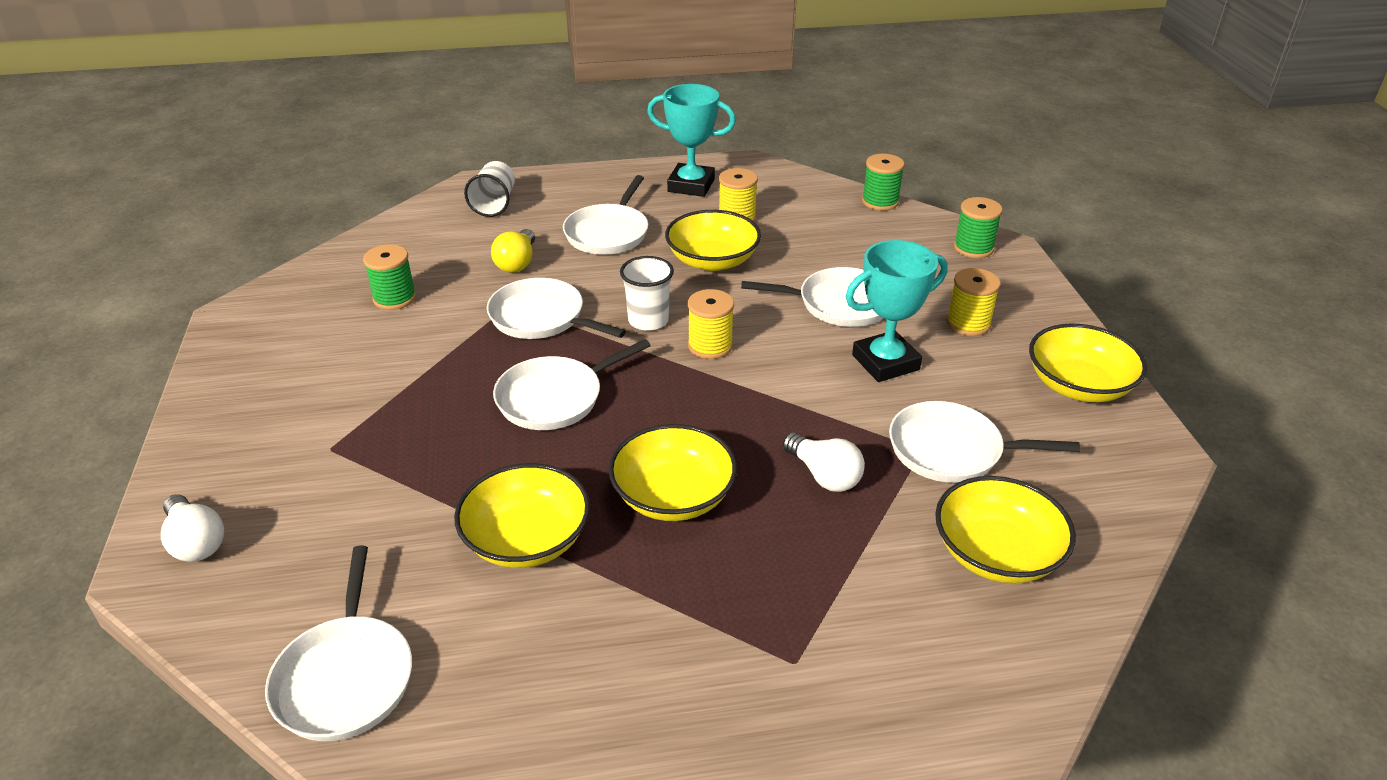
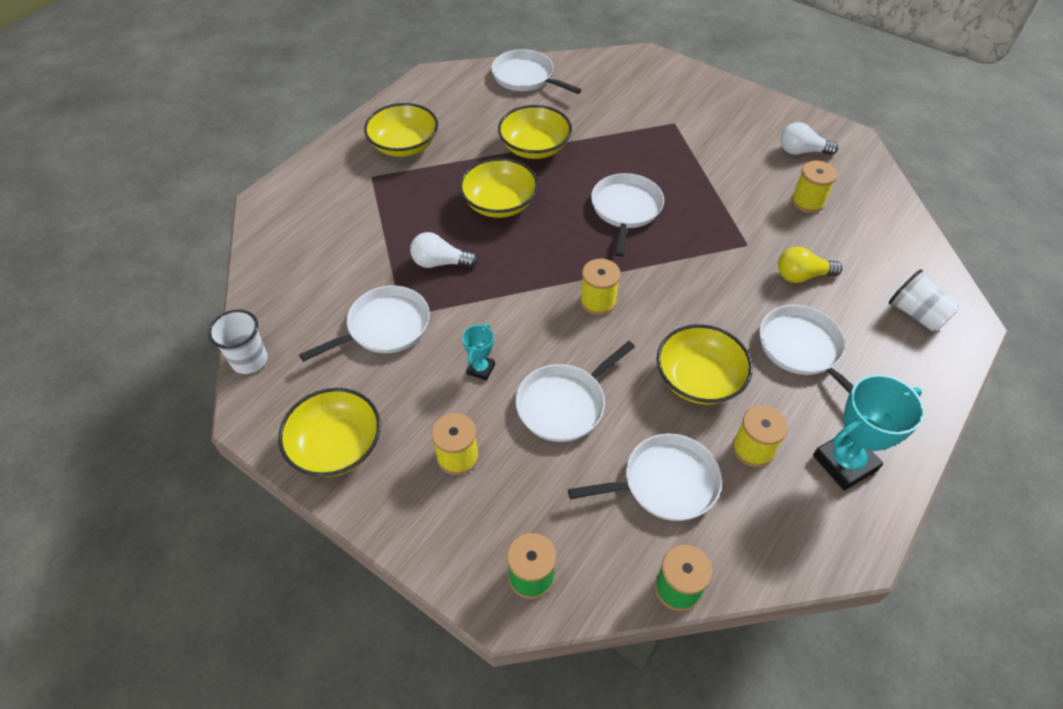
camera: 135 degrees right, 15 degrees up
(196, 542) = (650, 70): white light bulb -> white light bulb (801, 151)
(394, 298) = (807, 202): green spool -> yellow spool
(517, 263) = (802, 276): yellow light bulb -> yellow light bulb turned 60 degrees counterclockwise
(541, 317) = (715, 248): white pan -> white pan (665, 482)
(648, 320) = (658, 292): white cup -> white cup (249, 360)
(885, 362) = (480, 369): turquoise trophy -> turquoise trophy, size x0.52
(996, 553) = (317, 279): yellow bowl -> yellow bowl (404, 145)

